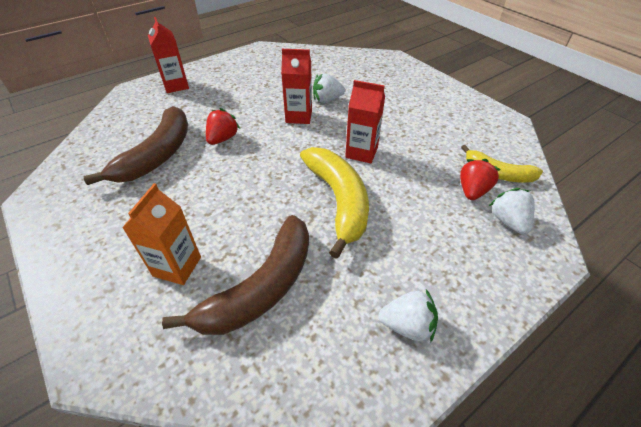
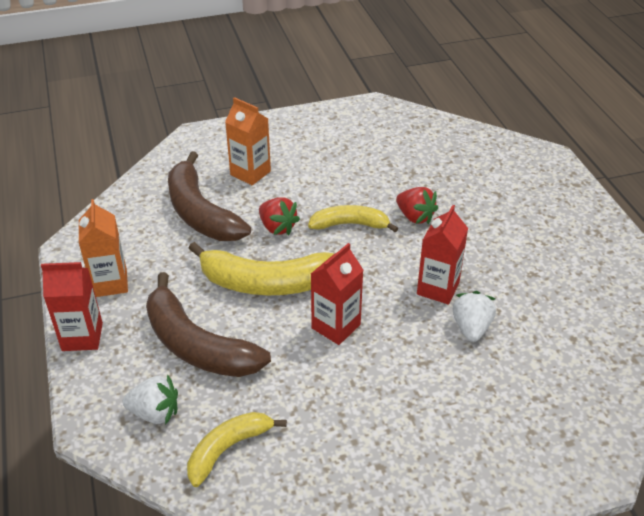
camera: 110 degrees right, 5 degrees down
(158, 155) = (404, 170): brown banana -> brown banana (197, 345)
(176, 85) = (551, 191): red carton -> red carton (82, 337)
(244, 171) = (350, 224): none -> yellow banana
(407, 325) = (110, 283): white strawberry -> orange carton
(472, 191) = (215, 404): red strawberry -> red strawberry (277, 227)

